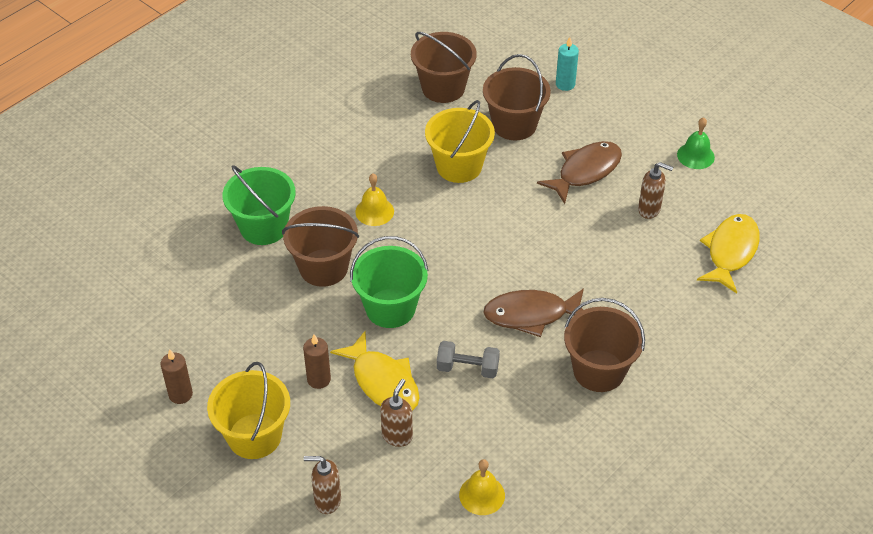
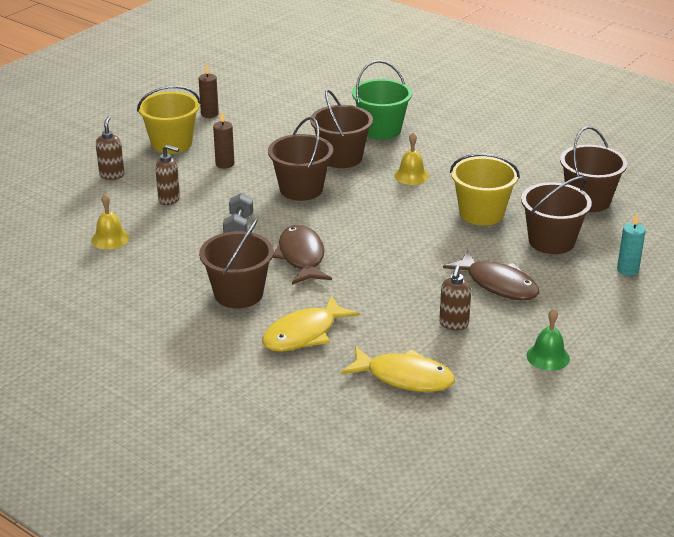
camera: 85 degrees right, 15 degrees down
(383, 382) = (223, 190): yellow fish -> yellow fish (304, 334)
(390, 308) = (301, 189): green bucket -> brown bucket

